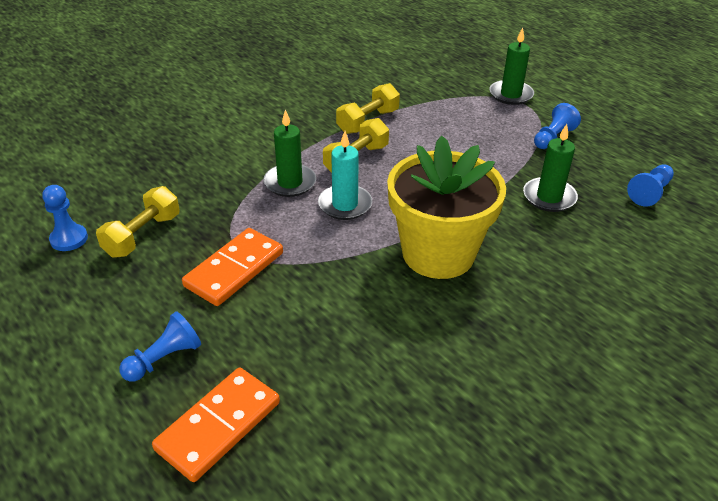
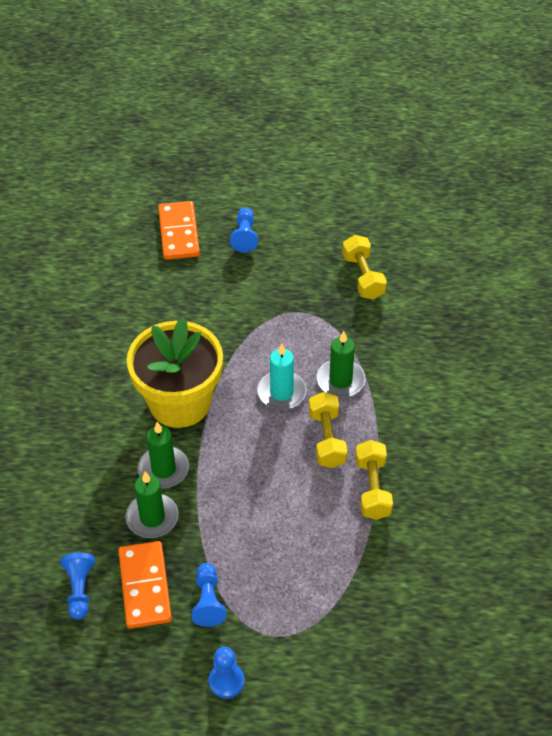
camera: 135 degrees right, 10 degrees up
(69, 239) = (396, 244): blue pawn -> blue pawn (226, 681)
(234, 269) = (281, 299): orange domino -> orange domino (145, 586)
(511, 94) = (301, 640): green candle -> green candle (163, 469)

